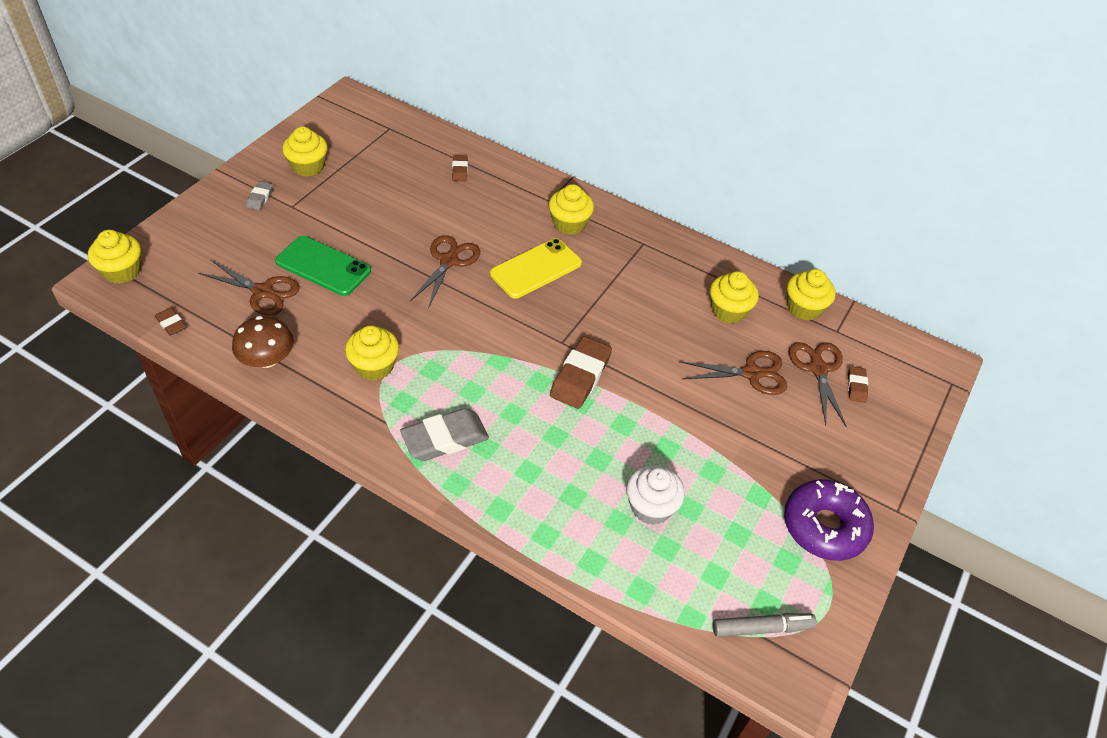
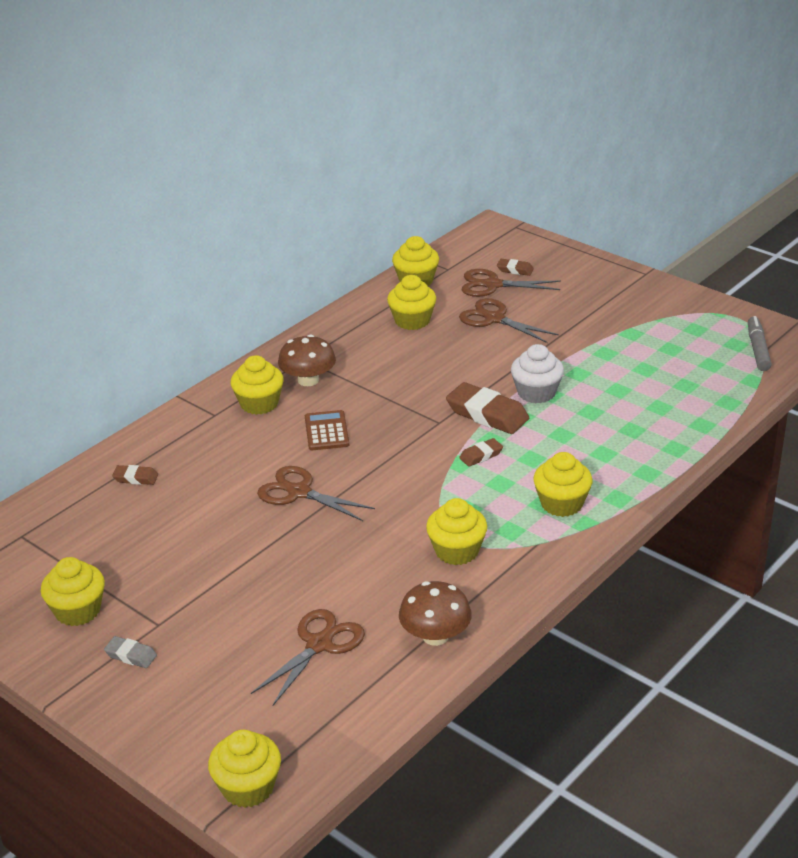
camera: 75 degrees left, 15 degrees down
(171, 324) = (361, 726): brown eraser -> brown eraser (481, 455)
(323, 266) = (284, 593): green phone -> none
(445, 439) = (561, 504): grey eraser -> yellow cupcake
(536, 269) = (326, 431): yellow phone -> brown calculator
(610, 249) = (308, 380): none -> brown mushroom
(651, 507) = (643, 389): white cupcake -> white cupcake (536, 393)
(752, 373) = (494, 319): brown scissors -> brown scissors turned 60 degrees counterclockwise
(824, 526) = (661, 308): purple donut -> none

